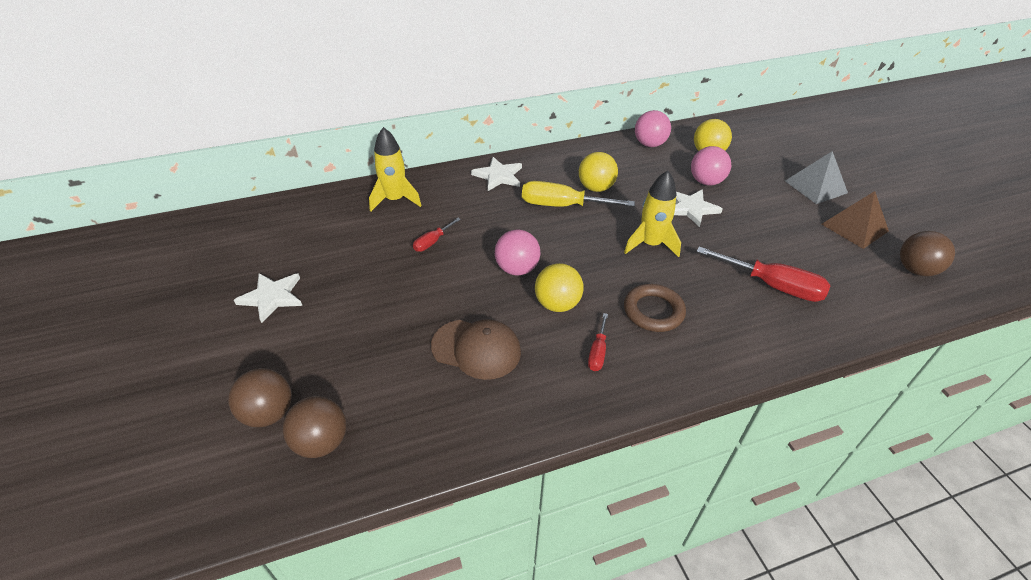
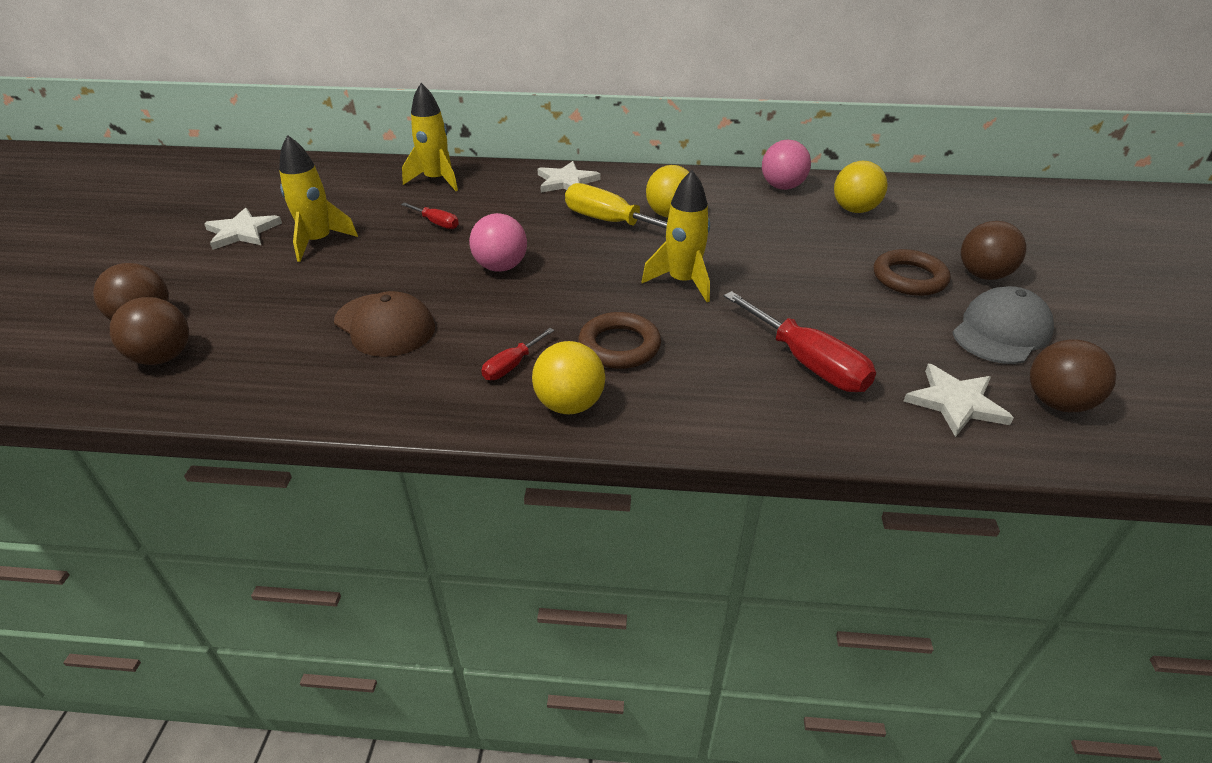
camera: 25 degrees right, 5 degrees down
(350, 287) = (318, 242): none -> yellow rocket
(432, 242) = (436, 223): red screwdriver -> red screwdriver turned 120 degrees counterclockwise
(557, 304) = (512, 309): yellow ball -> yellow ball (569, 404)
(691, 208) = (773, 259): white star -> white star (956, 402)
(706, 182) = (822, 237): pink ball -> none
(779, 201) = (909, 278): none -> brown ring
(815, 186) = (983, 275): grey pyramid -> brown ball
(854, 227) = (1001, 332): brown pyramid -> grey cap

